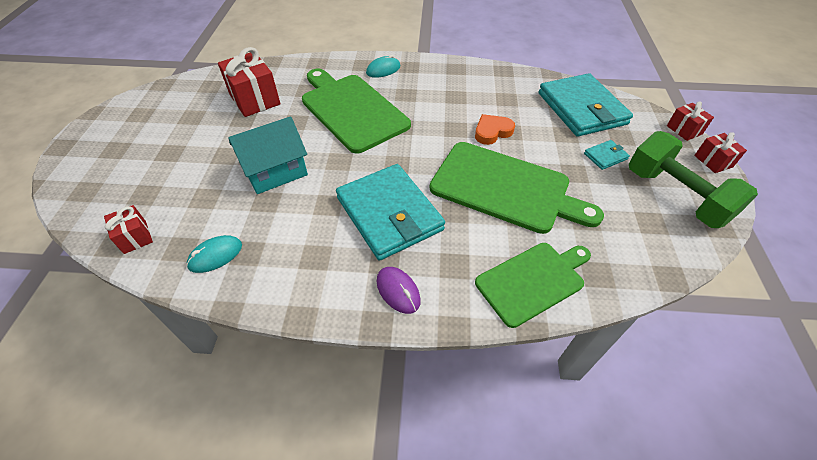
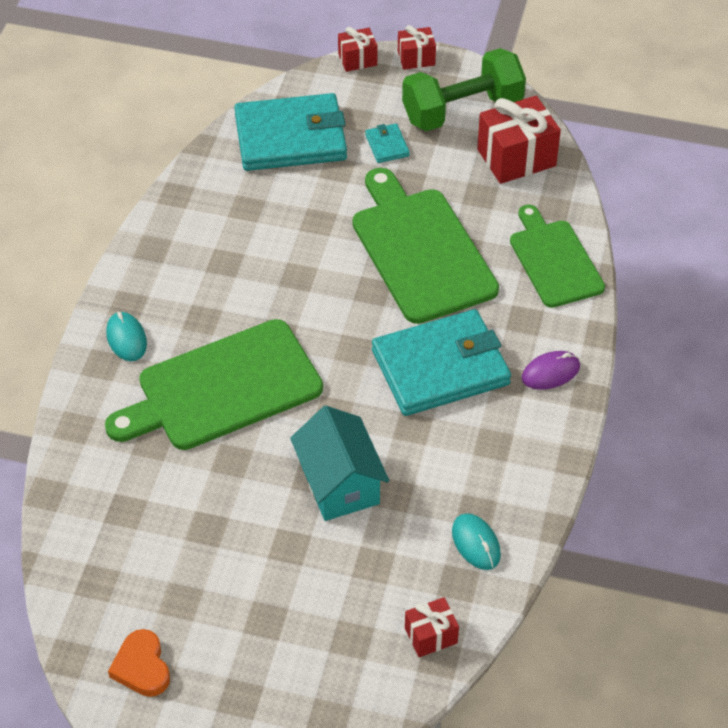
camera: 80 degrees left, 0 degrees up
(255, 99) = (158, 514): red gift -> red gift (516, 157)
(492, 132) = (314, 239): orange heart -> orange heart (142, 667)
(505, 188) = (420, 250): green cutting board -> green cutting board turned 60 degrees counterclockwise

